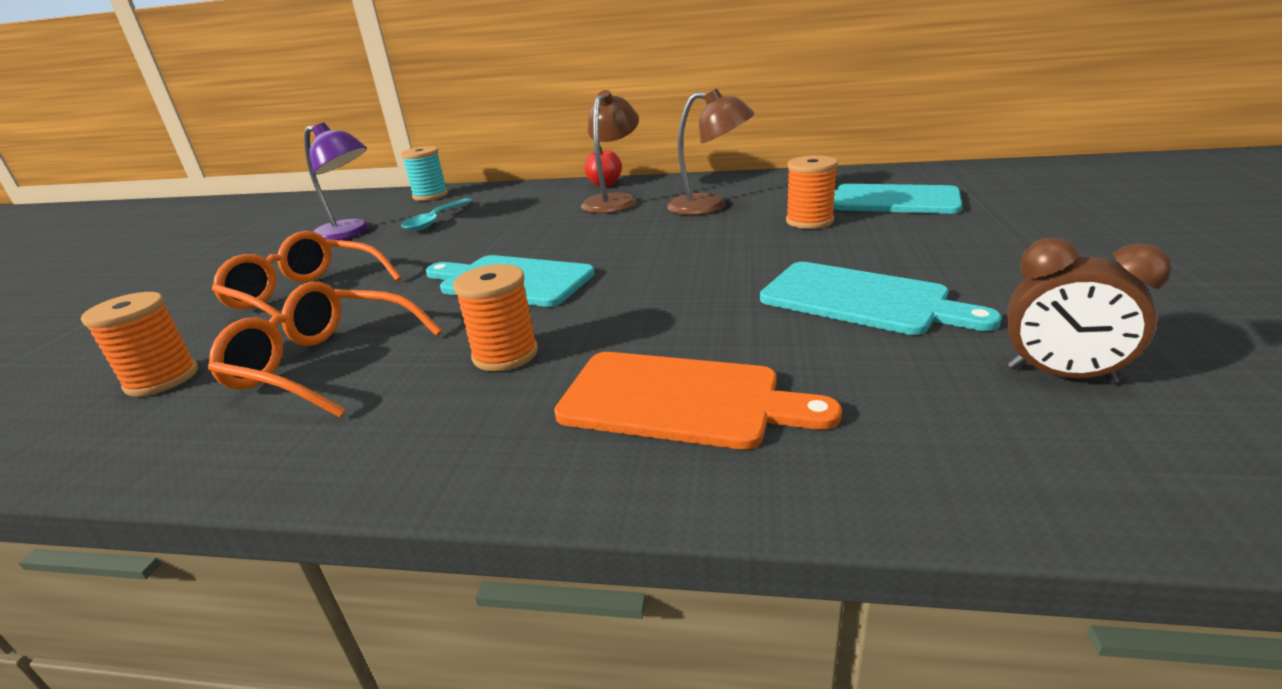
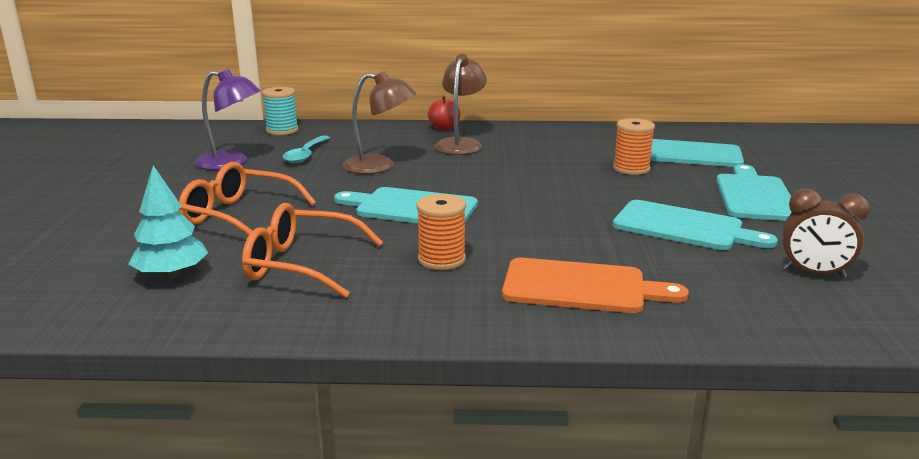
camera: 10 degrees left, 5 degrees down
(162, 379) = (172, 274): orange spool -> turquoise tree
(709, 206) = (546, 152): brown lamp -> brown lamp (379, 166)
(973, 251) = (754, 196): none -> turquoise cutting board

